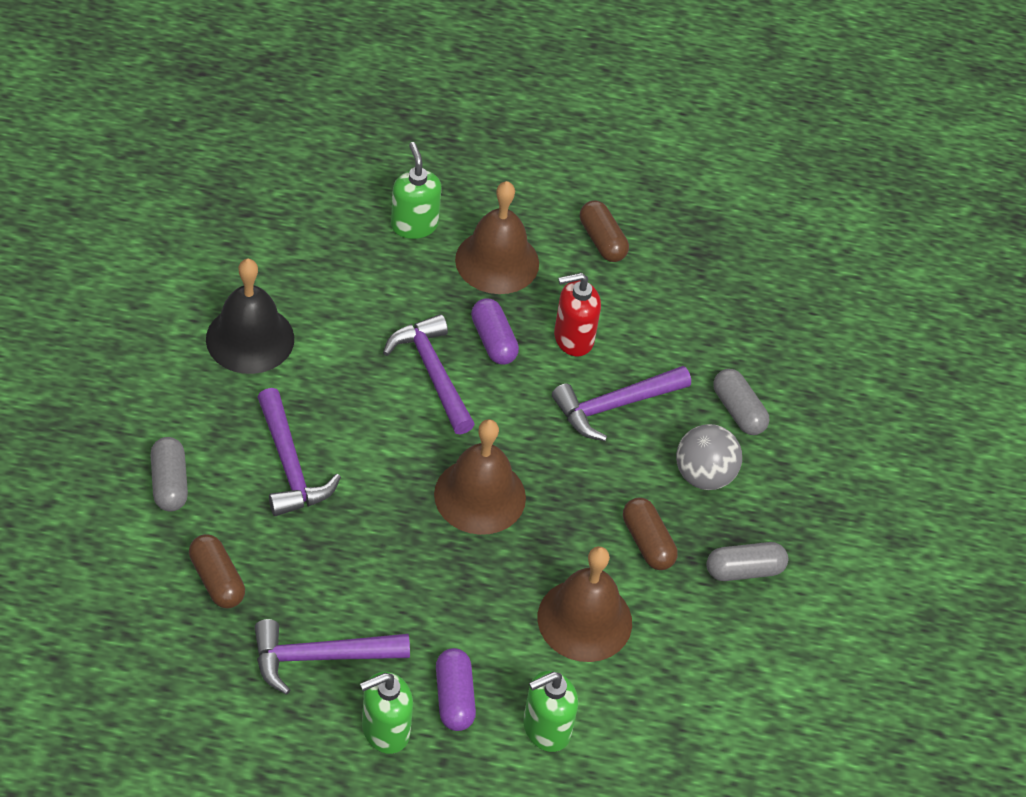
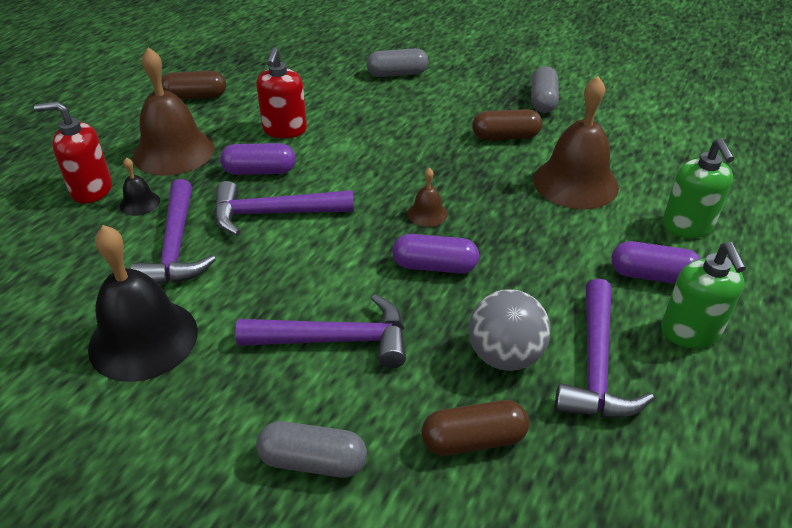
camera: 65 degrees left, 10 degrees down
(404, 517) = (435, 266): none -> purple capsule
(409, 268) = (140, 203): none -> black bell
(414, 225) = (91, 190): green soap dispenser -> red soap dispenser
(480, 495) = (427, 213): brown bell -> brown bell, size x0.45
(614, 406) = (365, 124): purple hammer -> purple hammer (176, 247)
(703, 475) = (450, 99): grey ball -> grey ball (505, 356)

